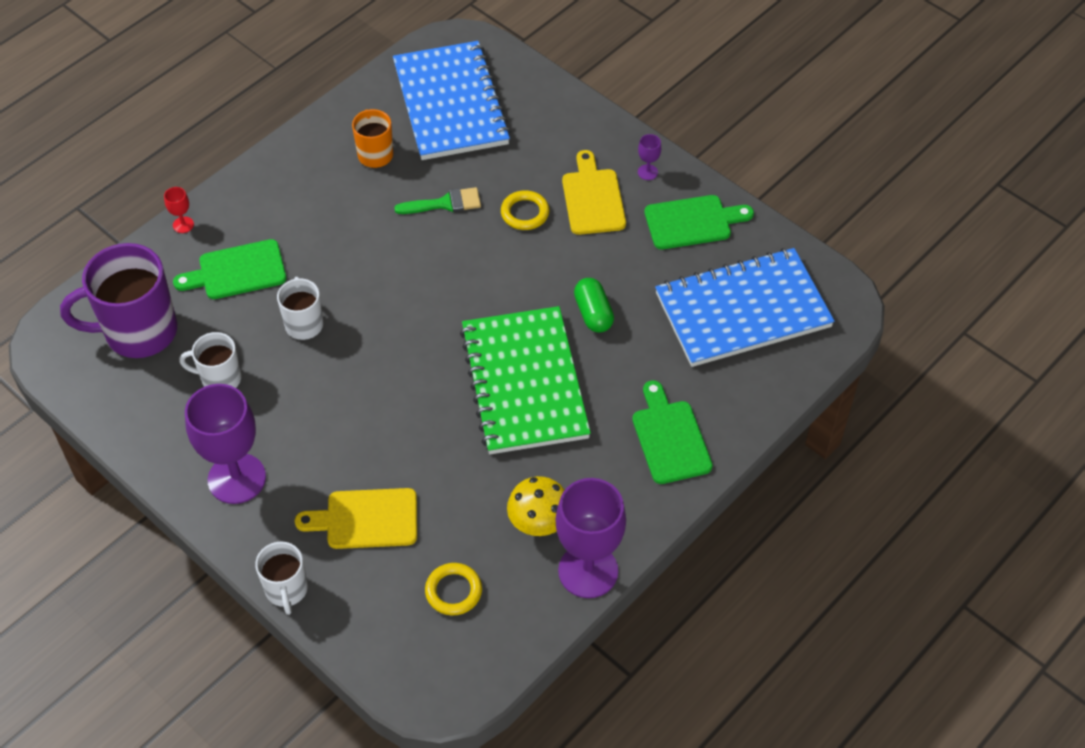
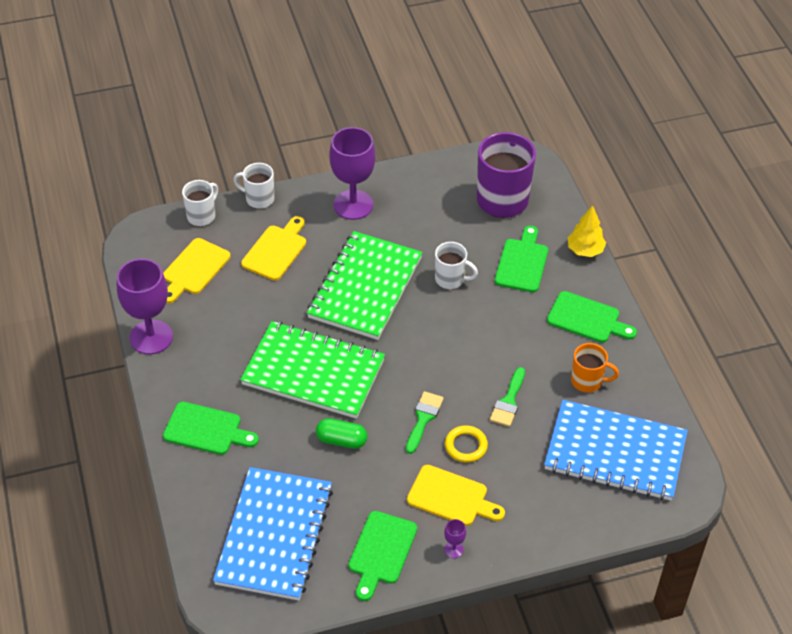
camera: 120 degrees right, 5 degrees down
(183, 225) = (585, 250): red goblet -> yellow tree
(220, 379) = (435, 223): white mug -> white mug (202, 216)
(288, 185) = (587, 319): none -> green cutting board
(368, 397) = (365, 287): none -> green notebook
(453, 591) = (194, 269): yellow ring -> yellow cutting board
(516, 260) = (423, 419): none -> green brush
(539, 523) = (204, 329): yellow mushroom -> none

